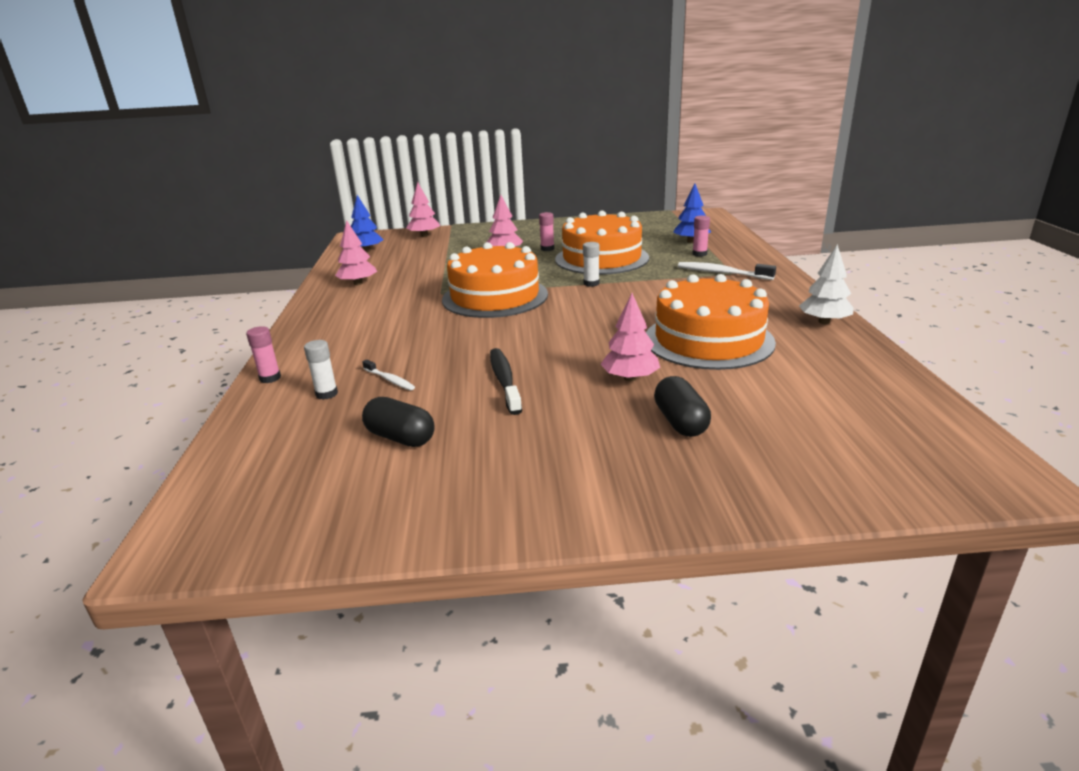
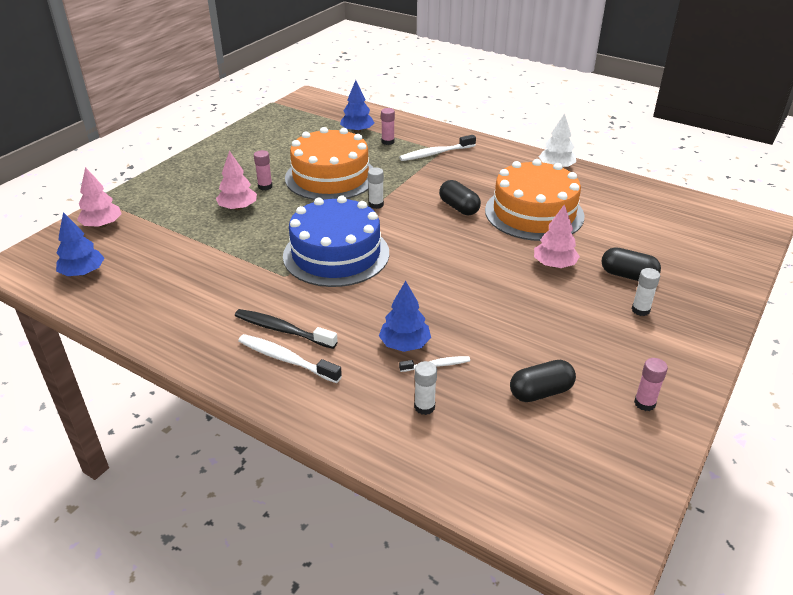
camera: 55 degrees left, 10 degrees up
(270, 378) = (350, 432): pink glue stick -> pink glue stick (644, 403)
(337, 329) = (286, 359): none -> white toothbrush
(358, 283) = (179, 310): pink tree -> none
(404, 359) = (405, 344): none -> blue tree
(495, 297) = (336, 254): orange cake -> blue cake
(504, 380) = (501, 313): black toothbrush -> black toothbrush (282, 330)
(622, 449) = (640, 310): none -> white glue stick
(649, 310) = (459, 207): none -> black capsule

